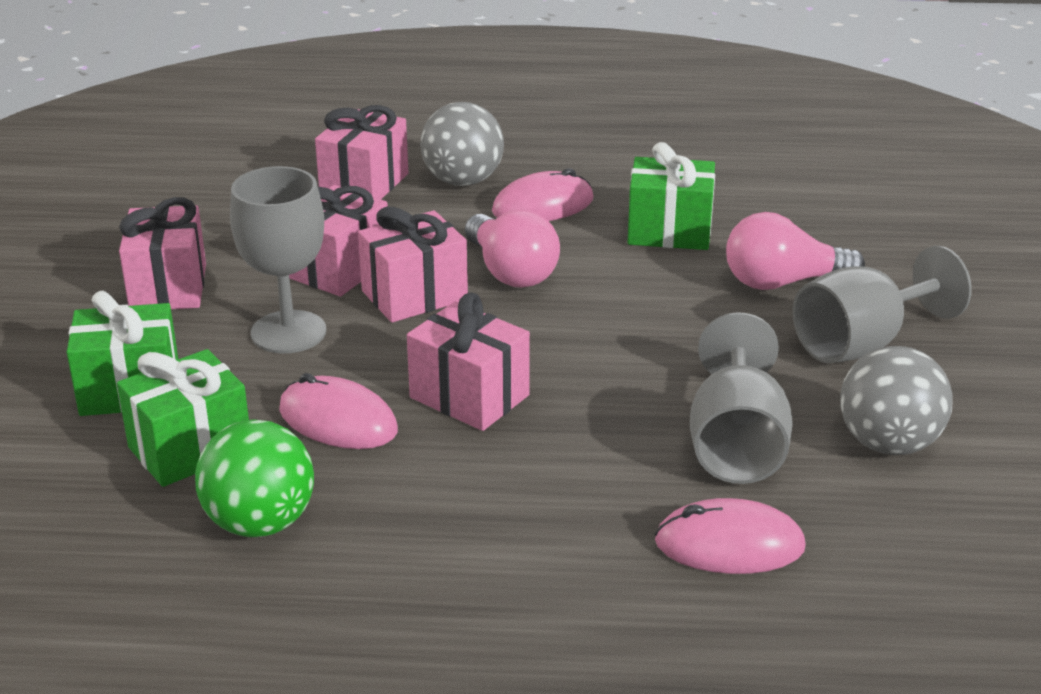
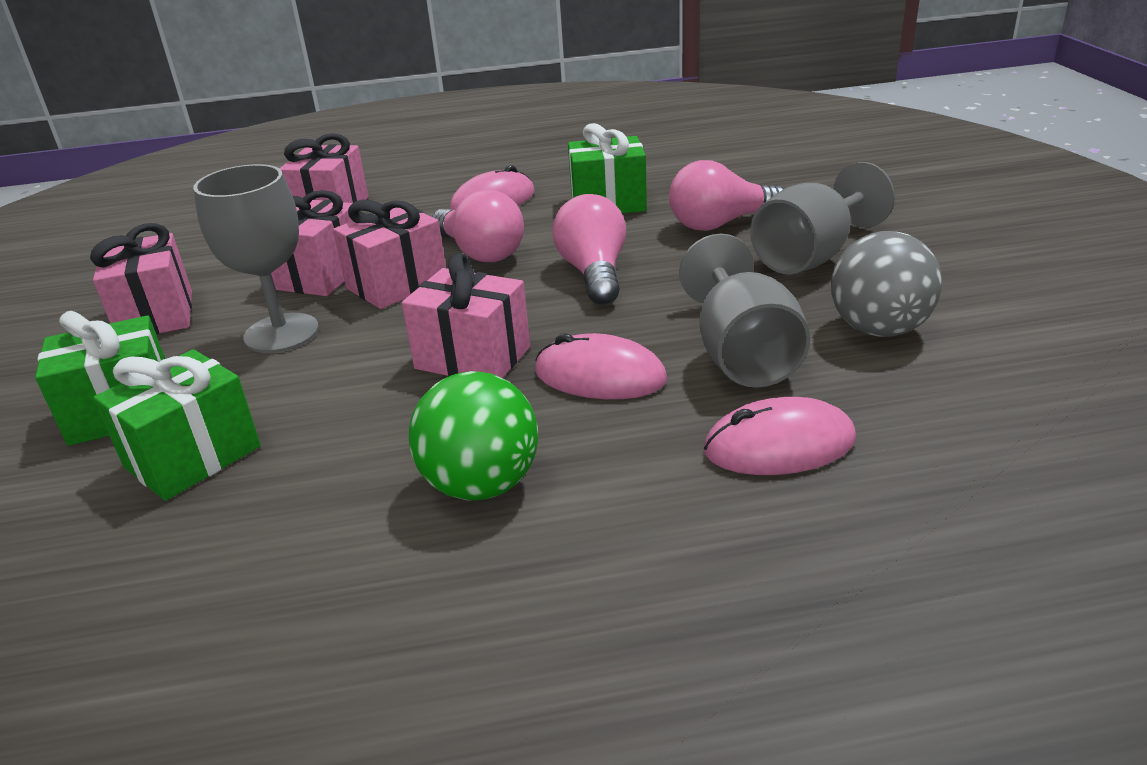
camera: 10 degrees left, 0 degrees up
(260, 523) = (280, 518): green ball -> green ball (481, 485)
(338, 420) = (346, 401): pink mouse -> pink mouse (600, 376)
(463, 181) = (418, 195): grey ball -> none
(622, 320) = (594, 273): none -> pink light bulb

